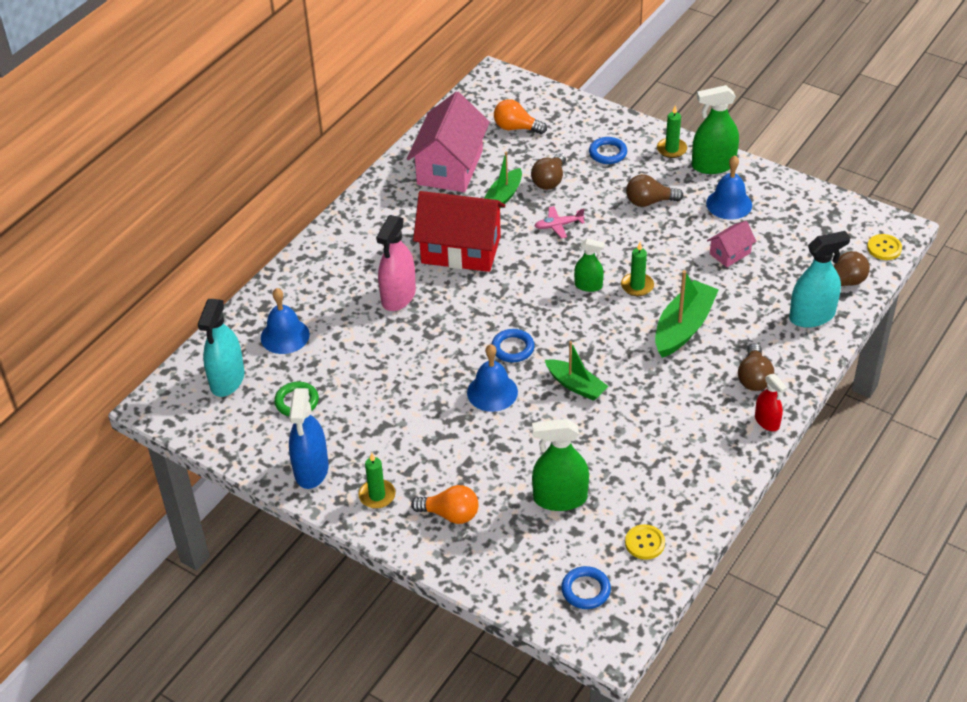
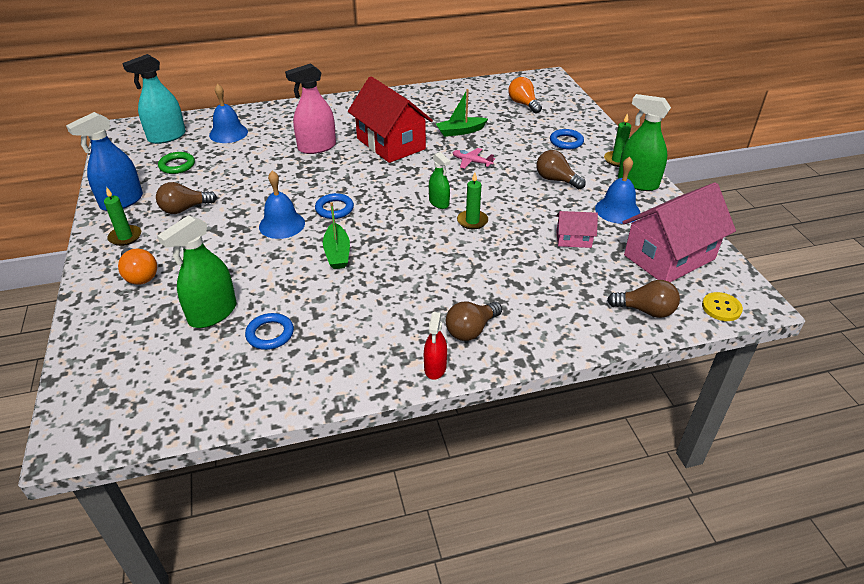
camera: 40 degrees right, 5 degrees down
(450, 167) = (451, 104): pink house -> pink house (669, 257)
(549, 180) = (503, 137): brown light bulb -> brown light bulb (184, 209)
(560, 498) = (213, 313): green spray bottle -> green spray bottle turned 90 degrees counterclockwise
(585, 590) = (124, 386): blue ring -> blue ring (270, 334)
(644, 543) = (212, 386): yellow button -> none
(683, 327) = (467, 264): green boat -> none
(812, 316) = (584, 317): turquoise spray bottle -> none

